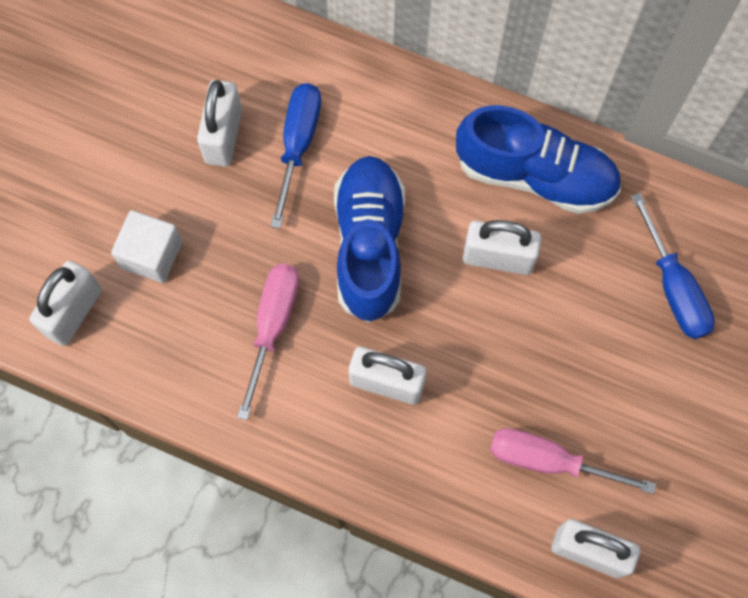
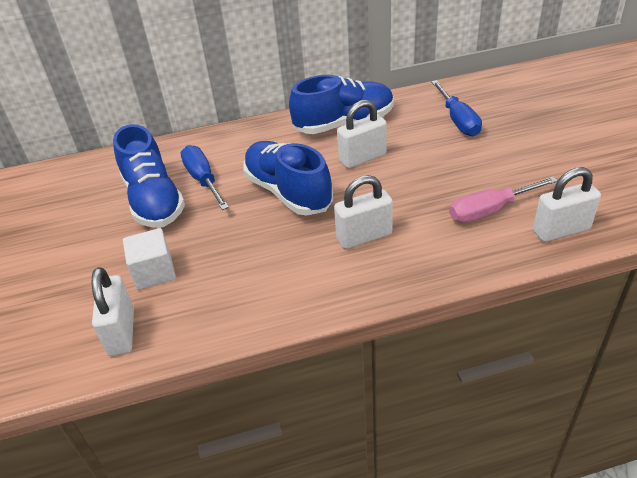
camera: 35 degrees left, 30 degrees down
(223, 136) = (153, 200): white padlock -> blue shoe
(272, 327) = (268, 256): pink screwdriver -> none
(673, 287) = (458, 120): blue screwdriver -> blue screwdriver turned 45 degrees clockwise

